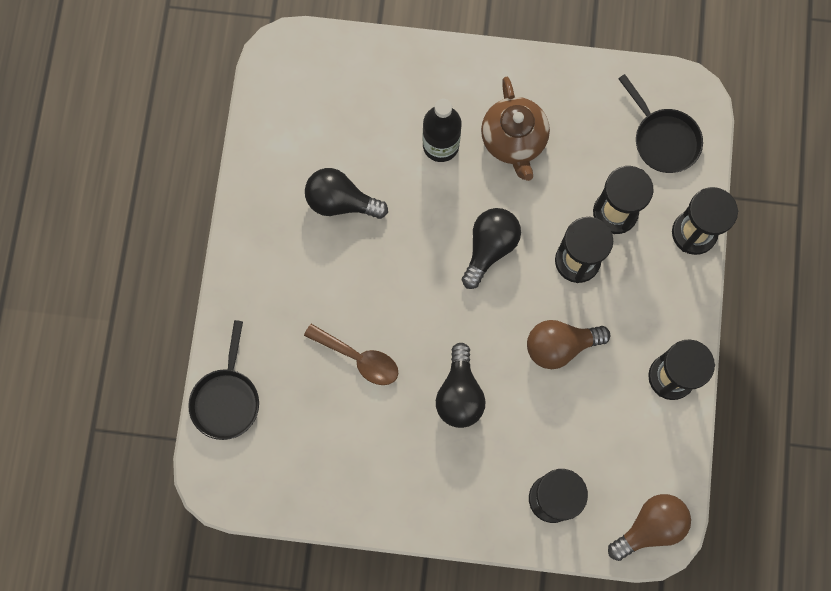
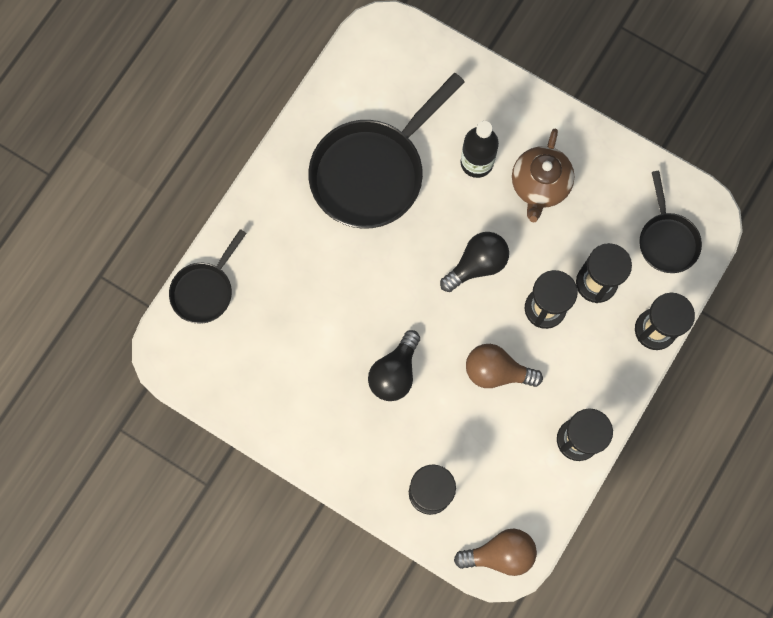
camera: 25 degrees right, 0 degrees up
(341, 201) = (372, 172): black light bulb -> black pan
(359, 358) = (326, 306): brown spoon -> none

